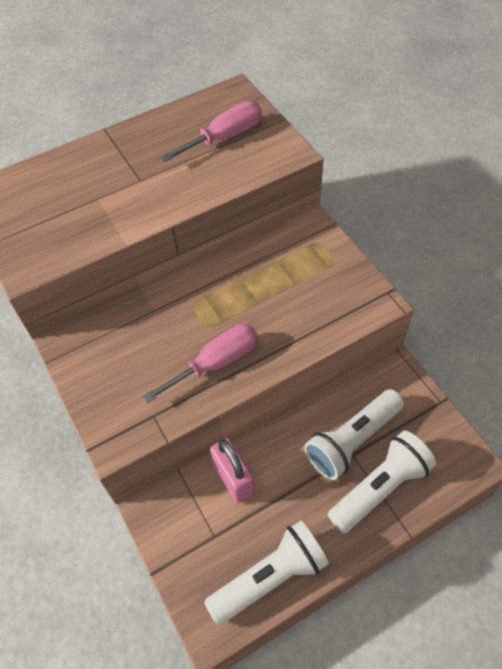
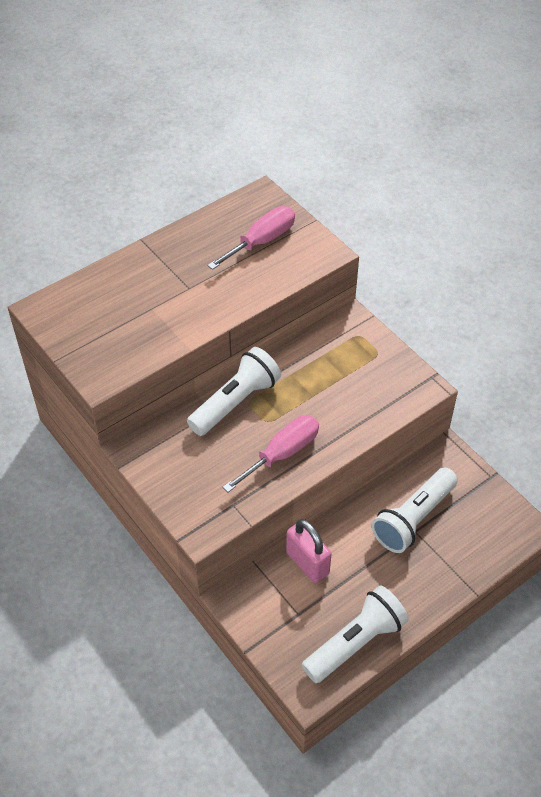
camera: 10 degrees left, 5 degrees down
(380, 487) = (444, 557): white flashlight -> white flashlight (236, 402)

